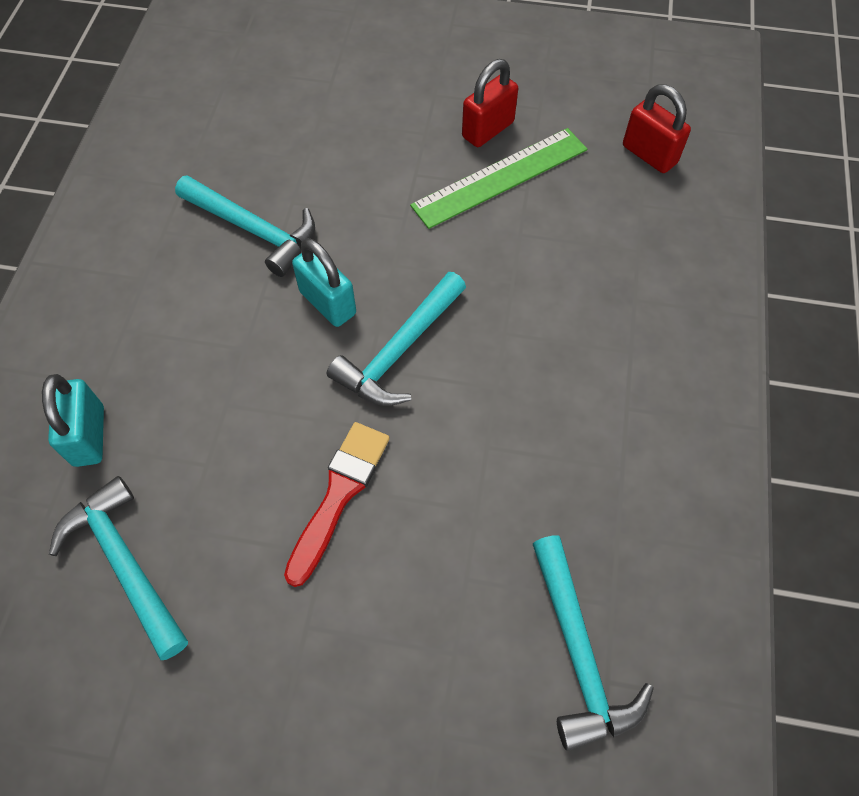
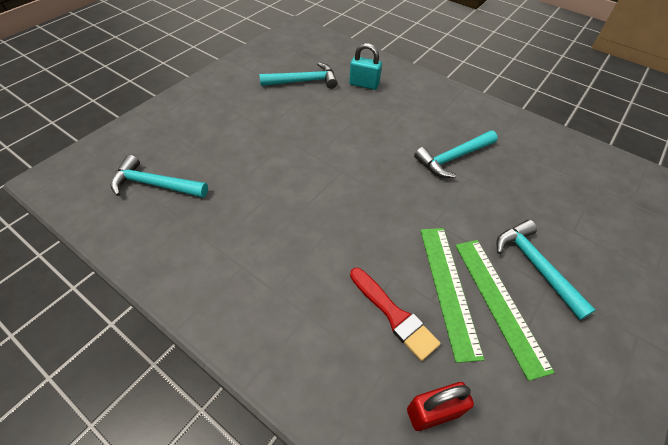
camera: 115 degrees right, 10 degrees down
(328, 303) = (389, 169): turquoise padlock -> none
(339, 494) = (285, 140): red brush -> red brush (394, 315)
(399, 351) = (343, 185): turquoise hammer -> turquoise hammer (535, 266)
(488, 130) = (499, 303): red padlock -> green ruler

